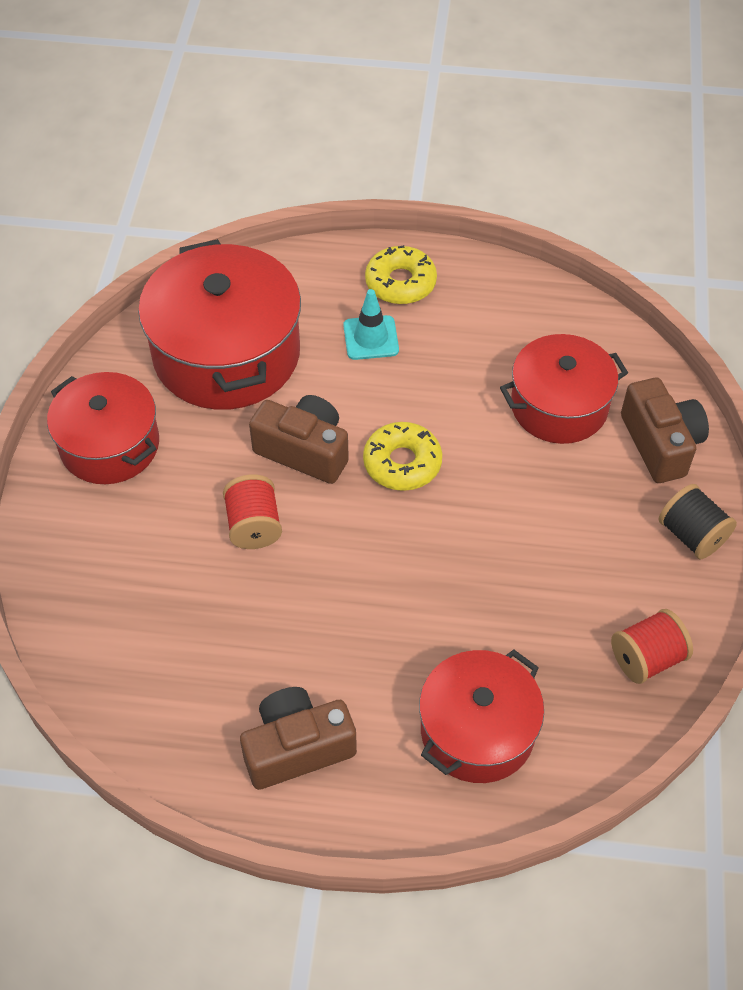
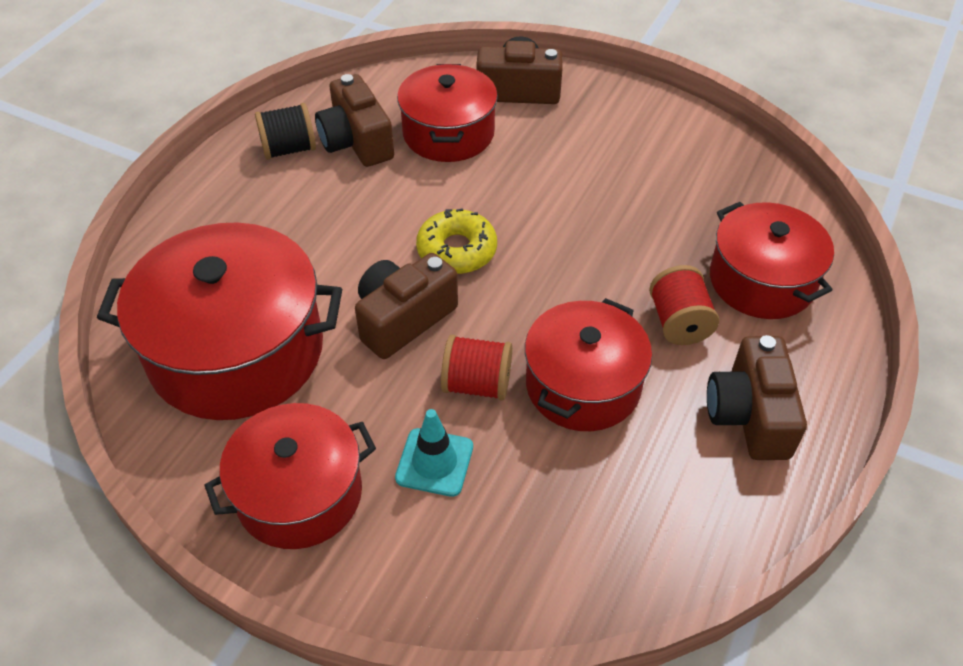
camera: 70 degrees left, 5 degrees down
(282, 605) = (583, 385): none -> red pot
(371, 338) = (292, 231): turquoise traffic cone -> turquoise traffic cone (434, 462)
(400, 283) = (238, 191): yellow donut -> none
(508, 340) = (356, 141): none -> brown camera
(647, 658) = (720, 161): red spool -> red spool (679, 322)
(692, 535) = (614, 102): black spool -> black spool (289, 149)

